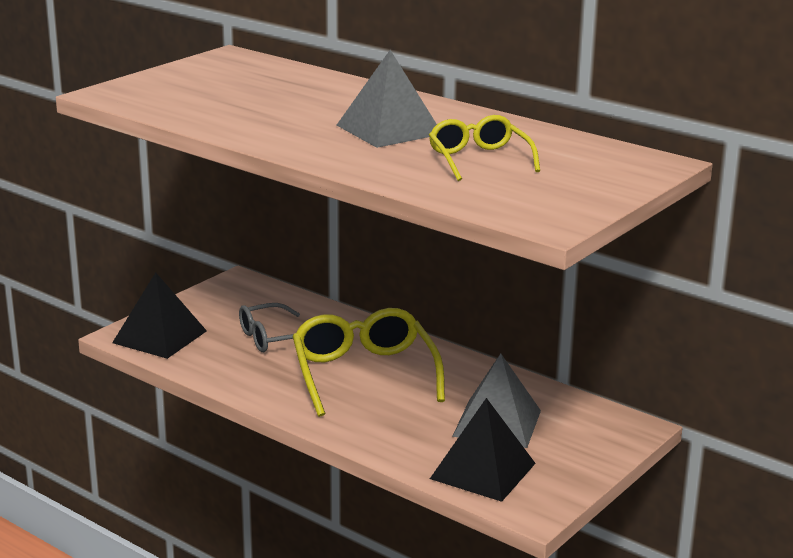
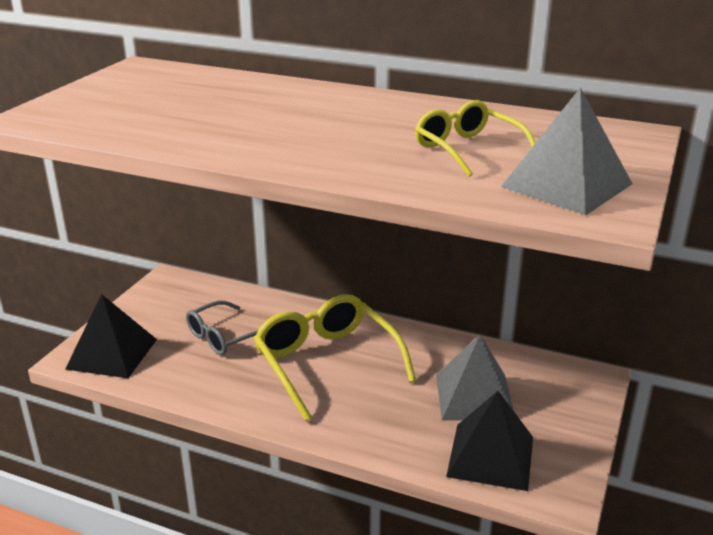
camera: 15 degrees left, 5 degrees up
(389, 129) = (351, 126): grey pyramid -> grey pyramid (566, 185)

